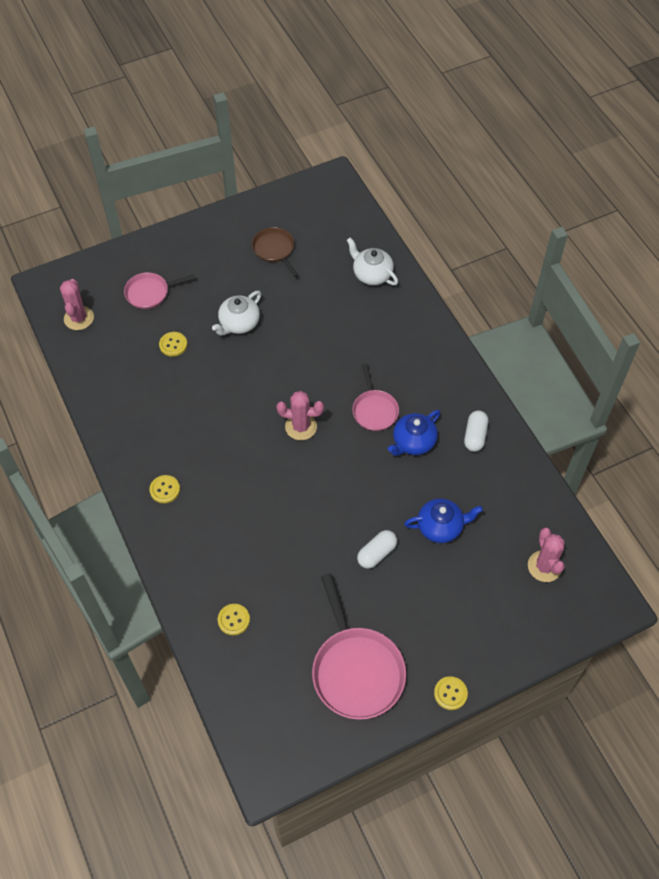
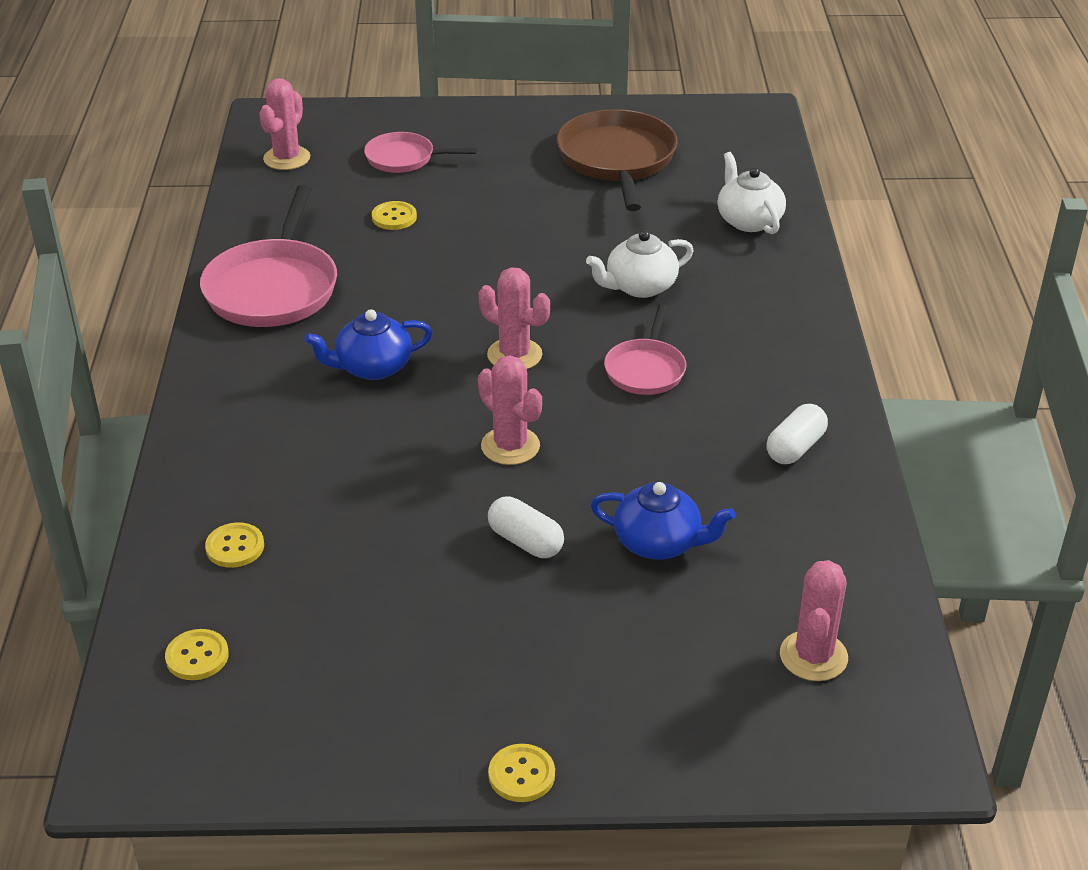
camera: 25 degrees right, 20 degrees down
(165, 489) = (256, 364): yellow button -> yellow button (197, 656)
(239, 323) = (506, 220): white teapot -> white teapot (639, 287)
(274, 250) = (617, 160): brown pan -> brown pan, size x1.76
(334, 493) = (510, 446): none -> pink cactus
(356, 670) = (381, 681): pink pan -> pink pan (273, 288)
(376, 553) = (525, 541): white capsule -> white capsule turned 60 degrees clockwise
(413, 442) = (684, 424): blue teapot -> blue teapot (372, 367)

